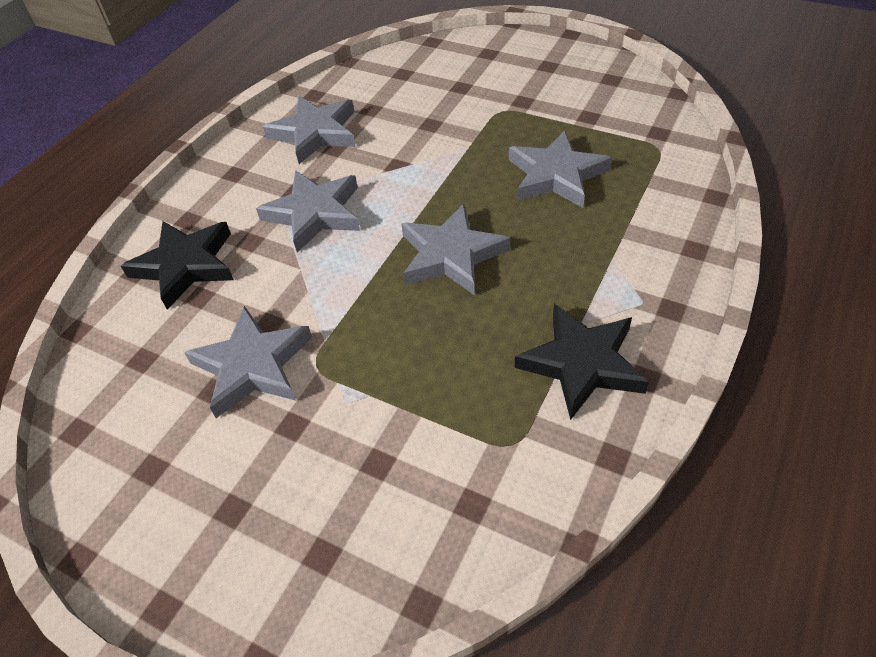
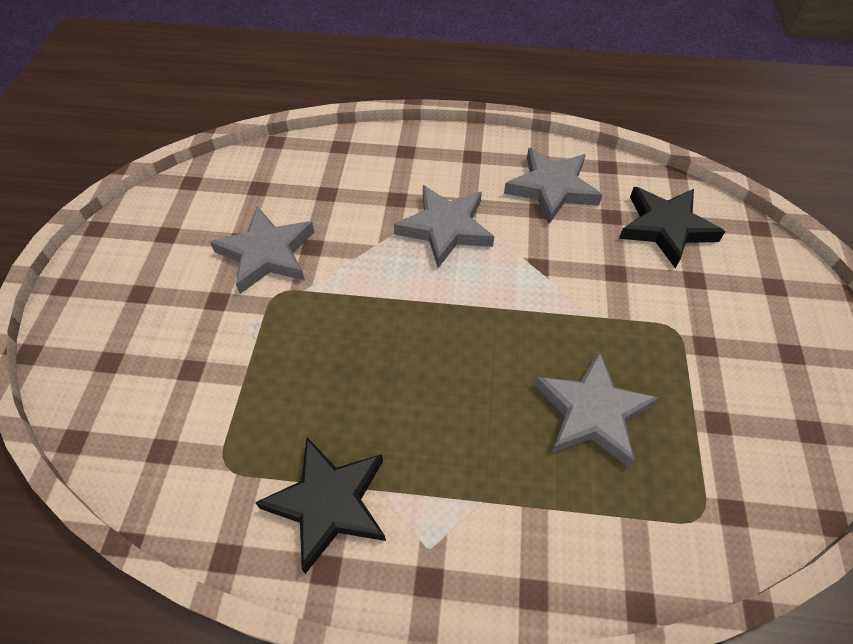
camera: 65 degrees right, 5 degrees up
(185, 265) = (355, 171): black star -> black star (666, 228)
(451, 255) = (433, 349): grey star -> none

